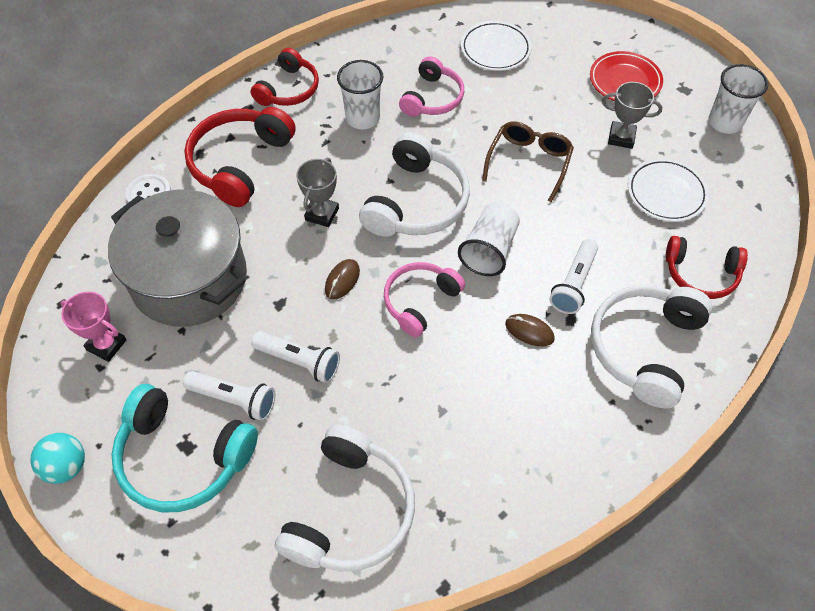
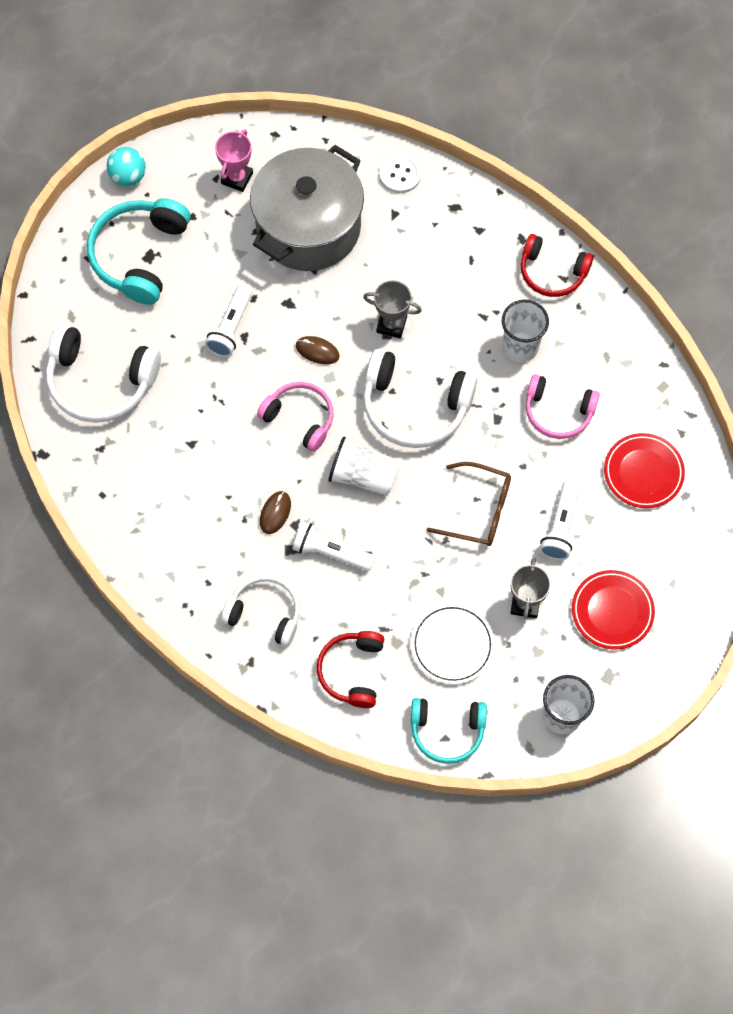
camera: 85 degrees right, 10 degrees up
(234, 399) = (192, 283): white flashlight -> white flashlight (560, 527)
(239, 163) = (447, 244): red headphones -> none
(495, 49) = (643, 472): white plate -> red plate
(644, 348) = (265, 613): white headphones -> white headphones, size x0.65
(752, 204) = (447, 731): none -> turquoise headphones

